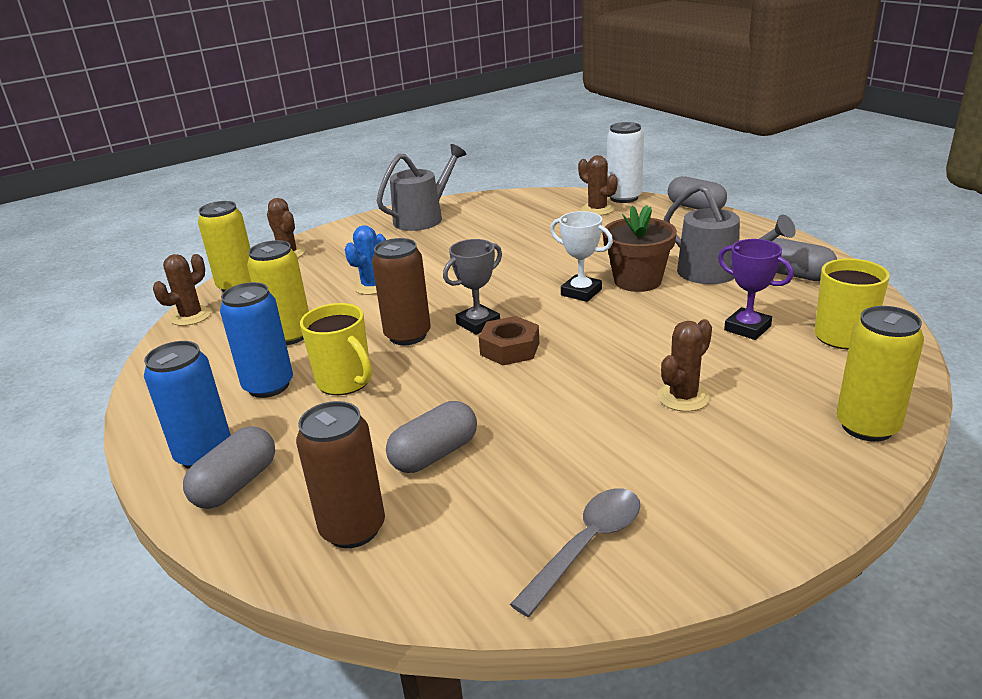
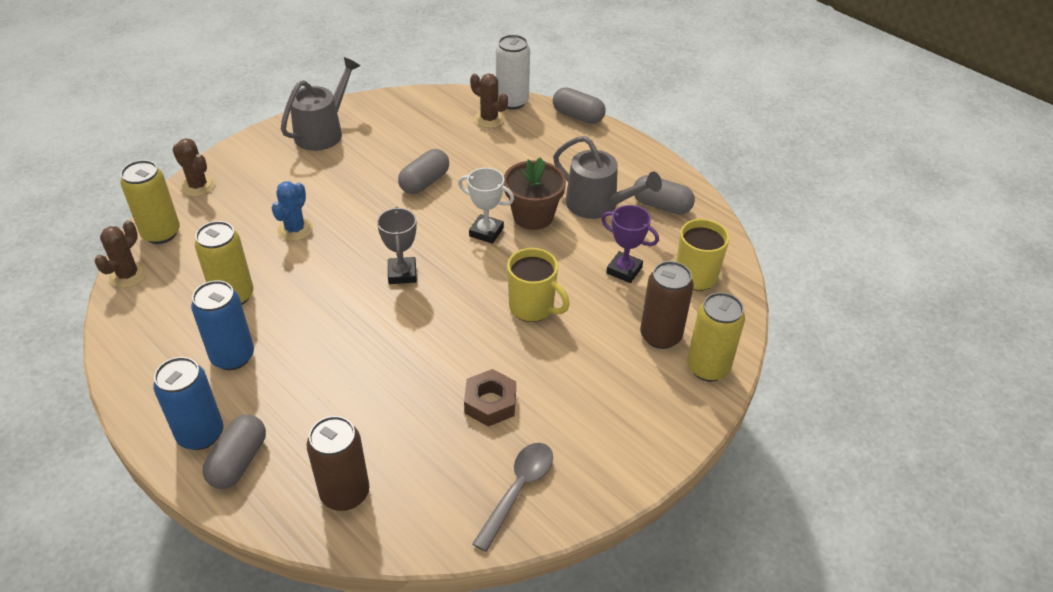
camera: 15 degrees left, 15 degrees up
(345, 382) = (300, 348): yellow mug -> yellow mug (532, 307)
(407, 335) = (342, 291): brown can -> brown can (660, 336)
(434, 454) = (393, 419): grey capsule -> grey capsule (424, 182)
(478, 323) = (402, 274): grey trophy -> grey trophy turned 45 degrees counterclockwise
(510, 349) = (434, 302): brown nut -> brown nut (490, 403)
(683, 397) = (577, 347): brown cactus -> none

